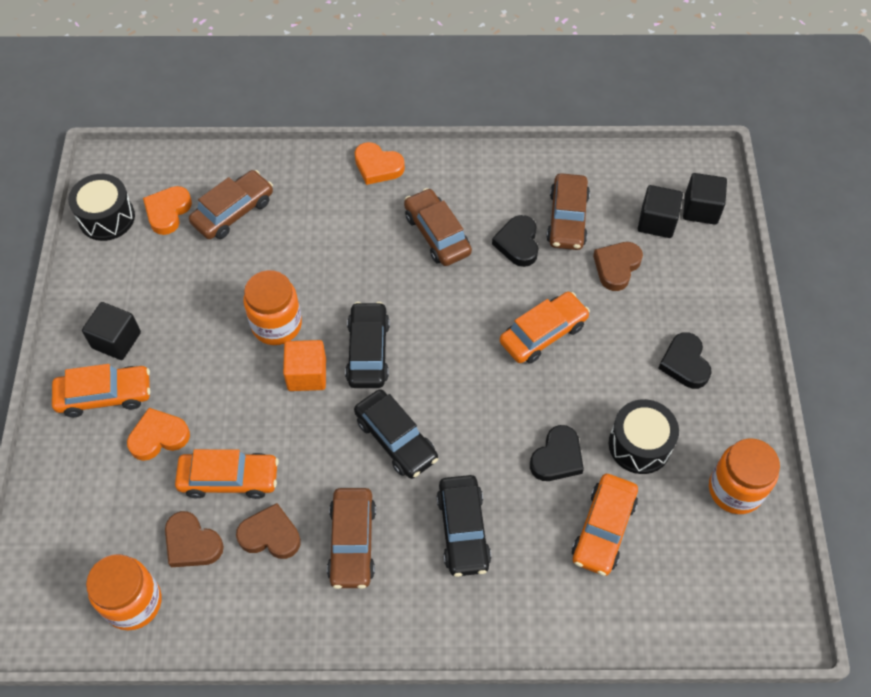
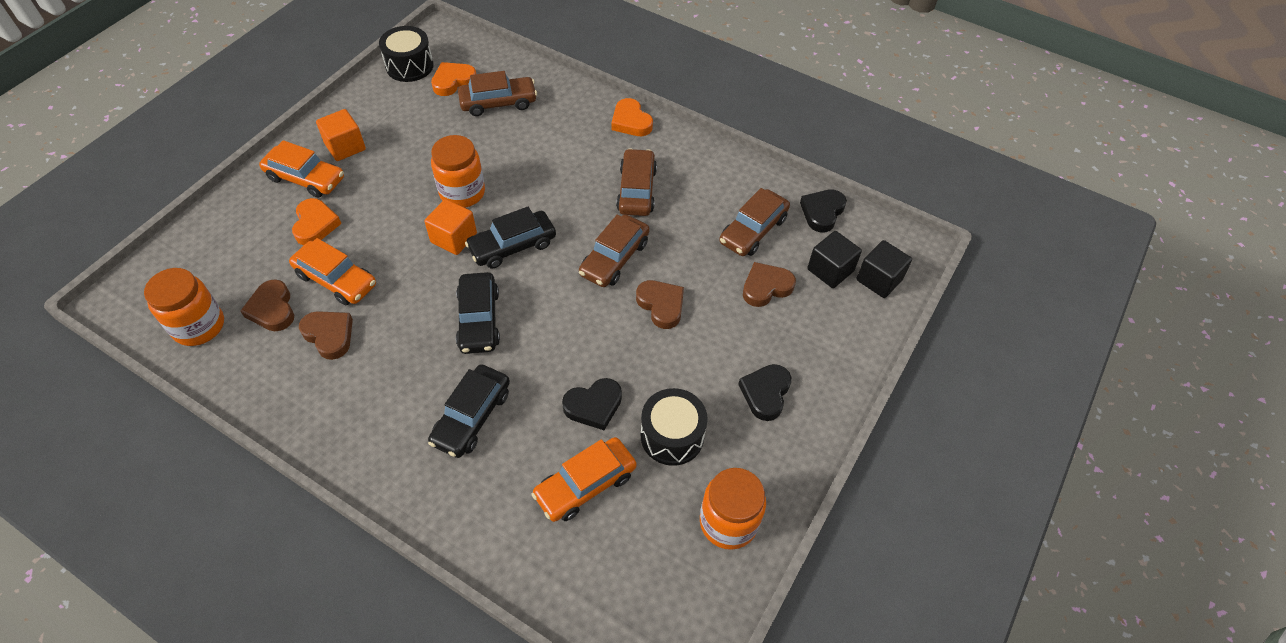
camera: 30 degrees right, 5 degrees down
(116, 340) = (345, 147): black cube -> orange cube
(158, 437) = (315, 224): orange heart -> orange heart turned 75 degrees clockwise
(352, 542) = (382, 375): brown car -> brown car (614, 258)
(368, 351) = (512, 246): black car -> black car turned 150 degrees counterclockwise
(518, 243) = (696, 228): black heart -> black heart (822, 212)
(543, 333) = (661, 305): orange car -> brown heart

